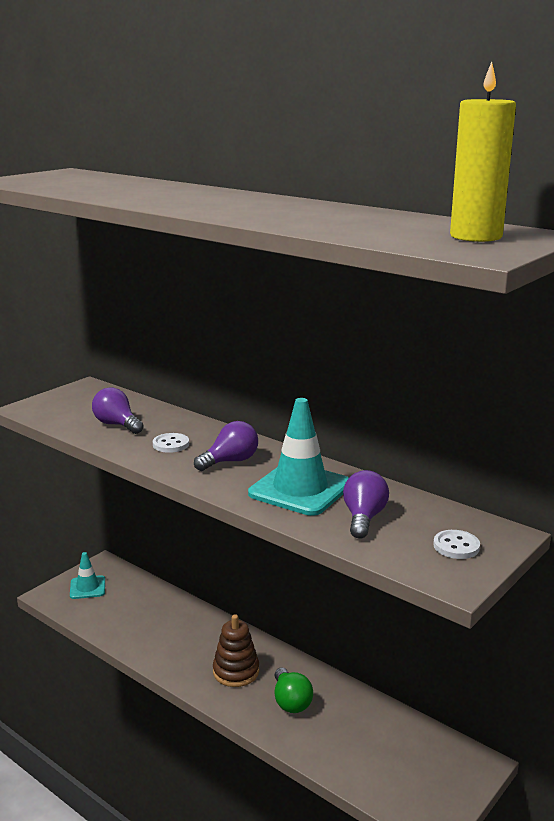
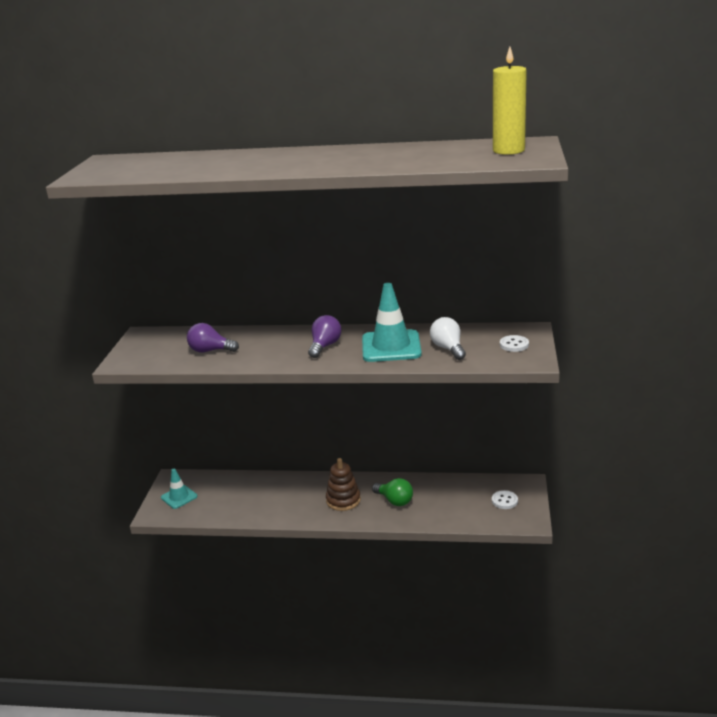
camera: 30 degrees left, 5 degrees up
(171, 444) = (269, 350): white button -> white button (504, 501)
(364, 518) = (448, 348): purple light bulb -> white light bulb

